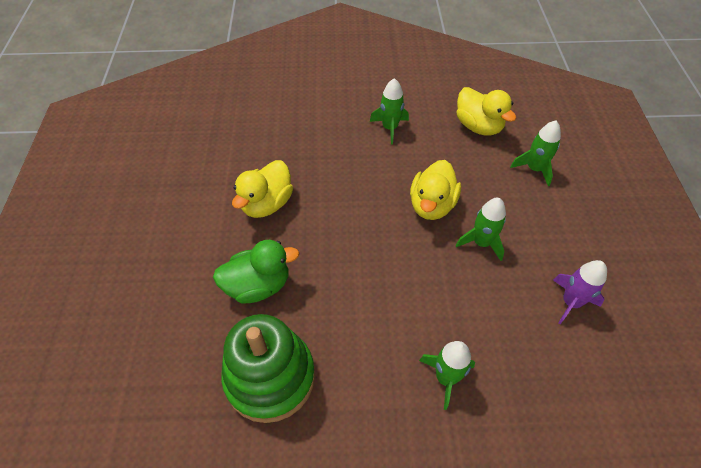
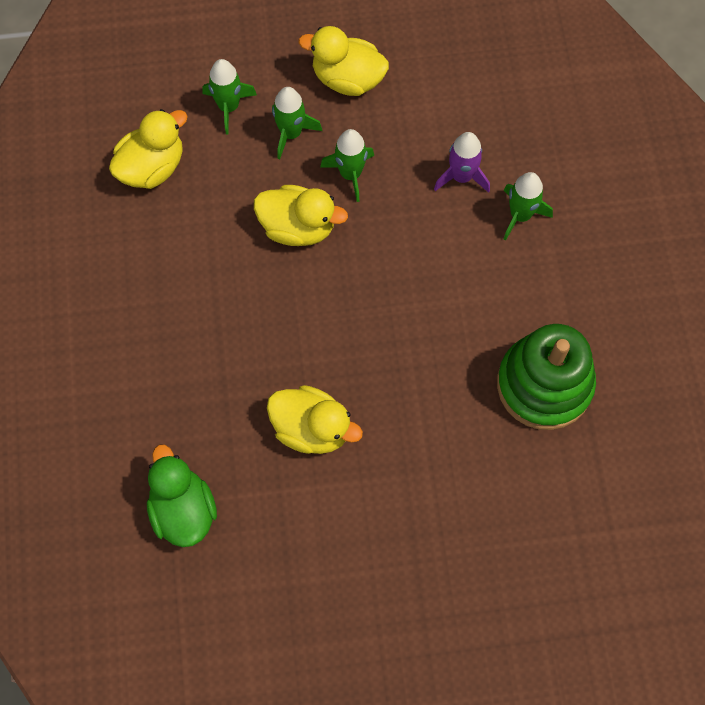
camera: 95 degrees left, 15 degrees up
(258, 285) = (436, 417): green duck -> green duck (183, 510)
(390, 128) = (160, 282): green rocket -> green rocket (291, 133)
(570, 302) = (419, 92): purple rocket -> purple rocket (461, 176)
(574, 247) = (347, 79): none -> yellow duck

